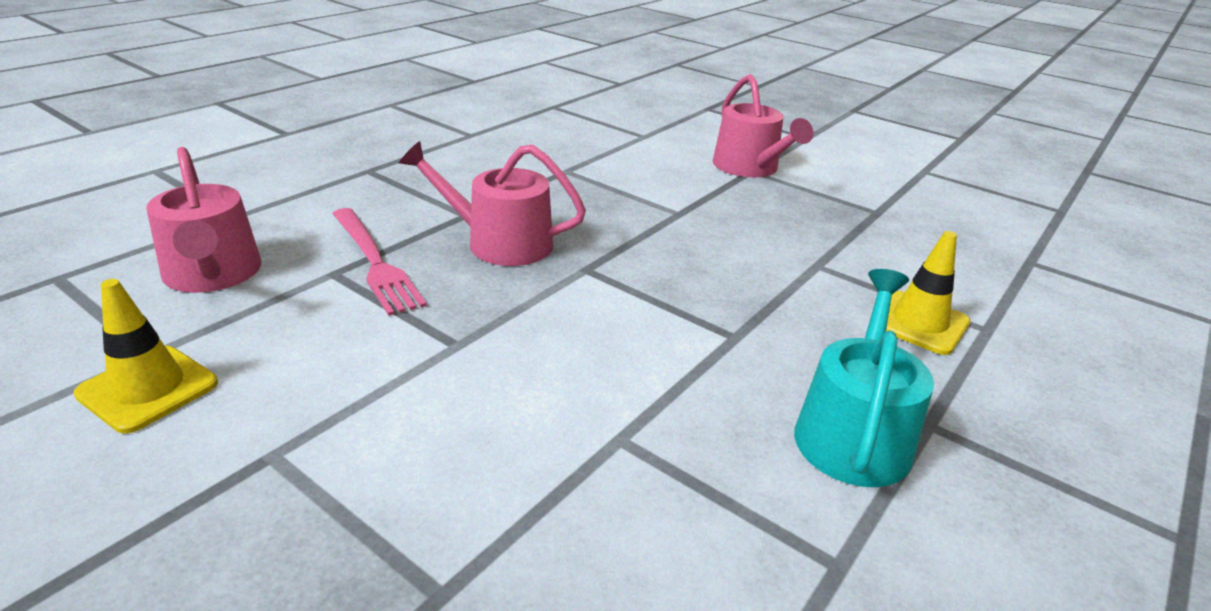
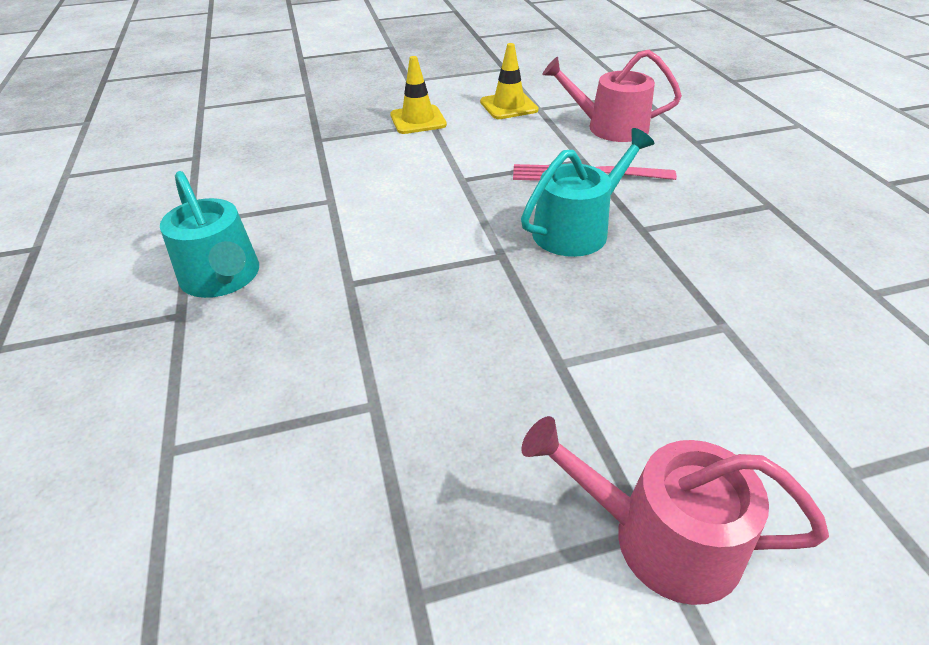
camera: 130 degrees right, 10 degrees up
(499, 242) = (577, 229): pink watering can -> turquoise watering can
(919, 323) = (233, 404): yellow traffic cone -> yellow traffic cone (418, 120)

